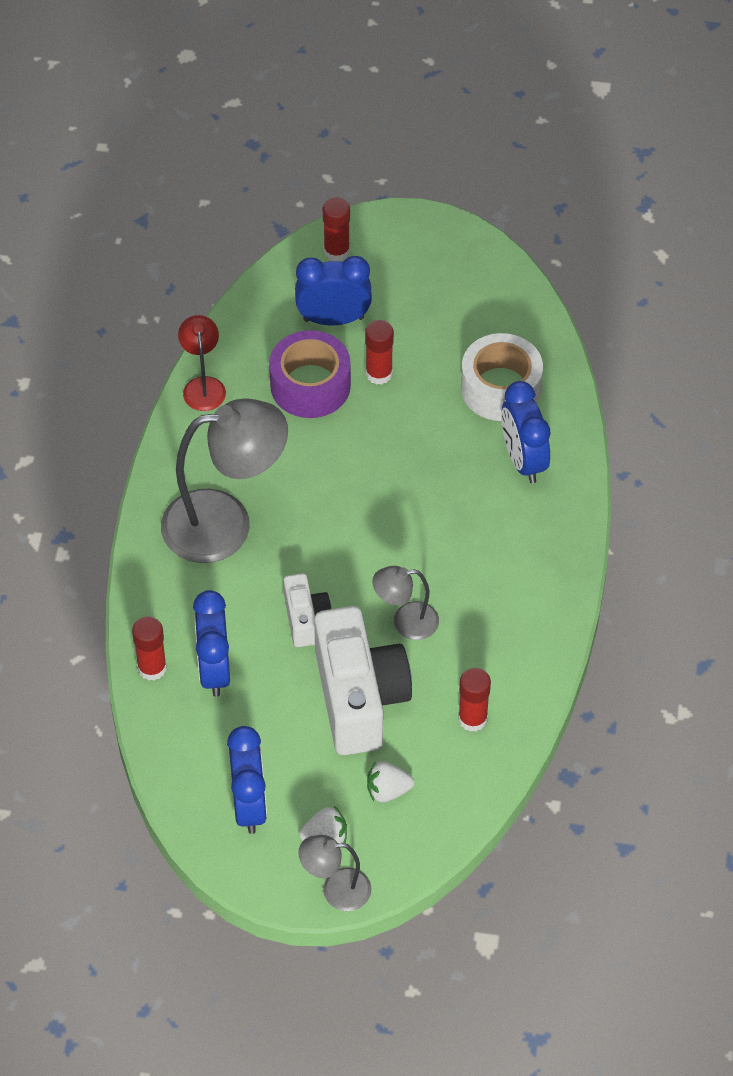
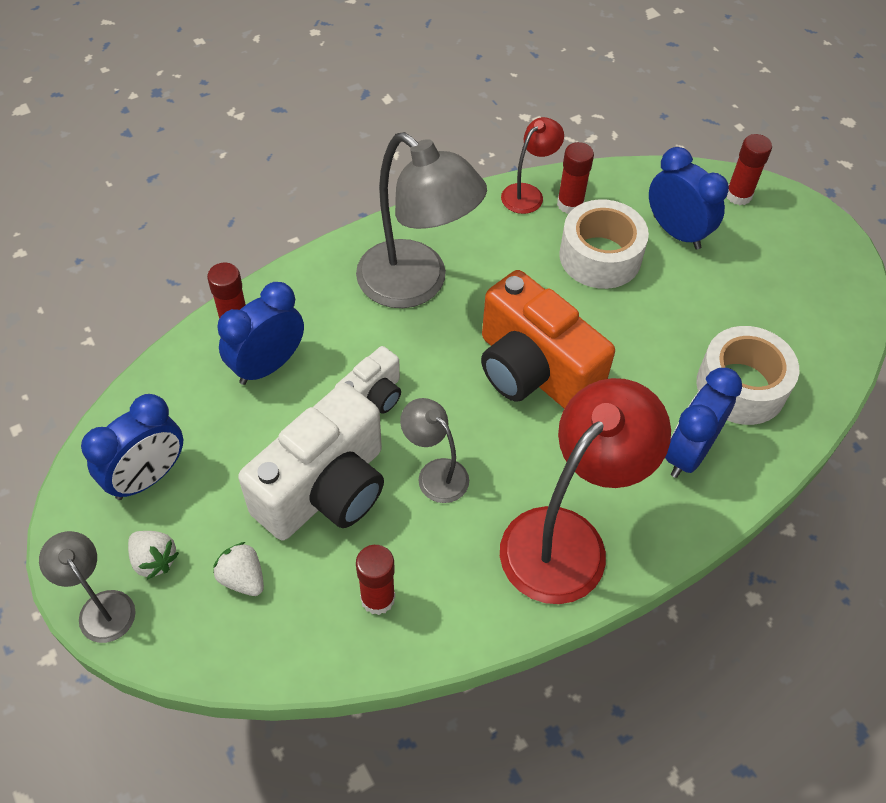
camera: 50 degrees right, 0 degrees up
(310, 385) = (600, 256): purple tape -> white tape
(374, 503) = (533, 371): none -> orange camera
(379, 373) = (660, 293): red glue stick -> red glue stick (570, 204)
(524, 578) = (567, 538): none -> red lamp

